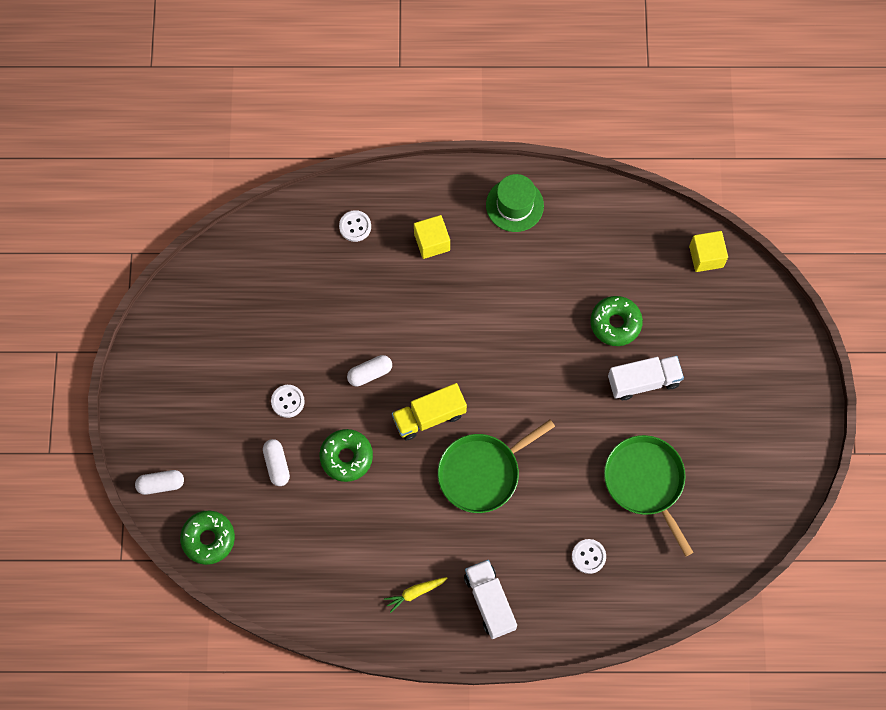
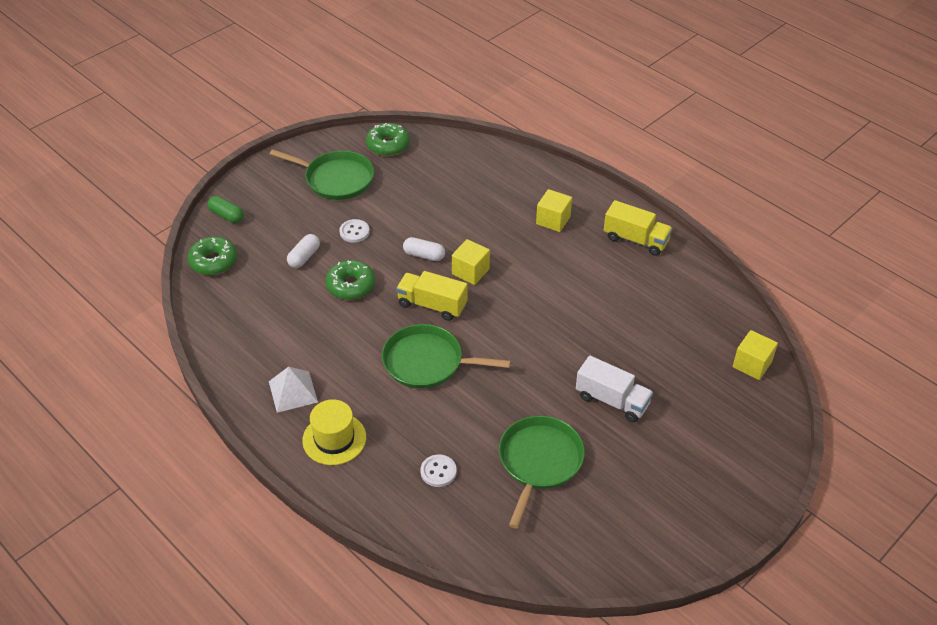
camera: 45 degrees right, 25 degrees down
(161, 484) = (226, 215): white capsule -> green capsule
(207, 360) = (336, 179): none -> green pan
(355, 226) = (512, 180): white button -> none
(415, 593) = (293, 391): yellow carrot -> white pyramid
(423, 356) = (470, 271): none -> yellow cube
(490, 601) = (334, 439): white truck -> yellow hat
(514, 205) = (636, 240): green hat -> yellow truck
(615, 323) = (631, 352): green donut -> green donut (388, 145)

